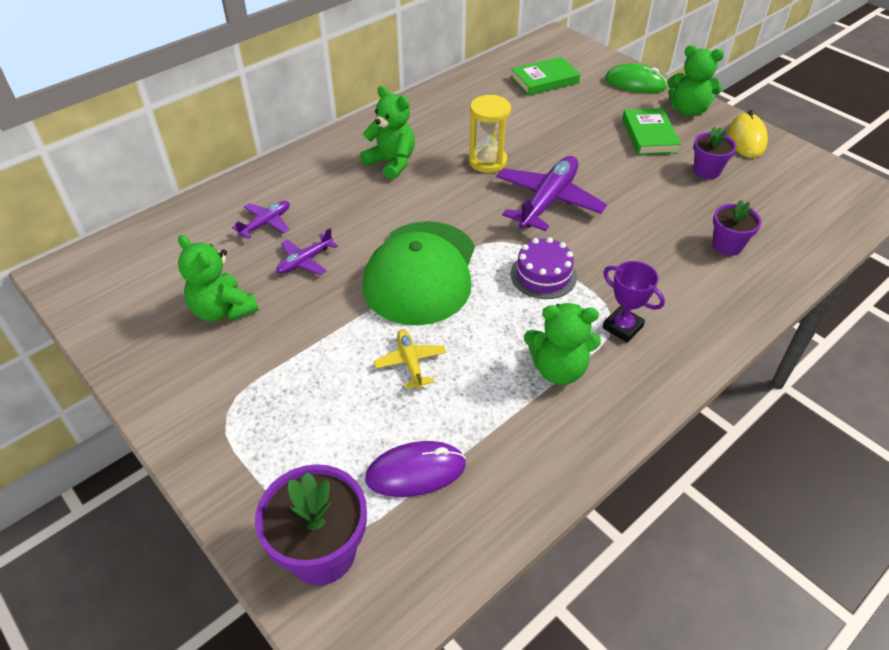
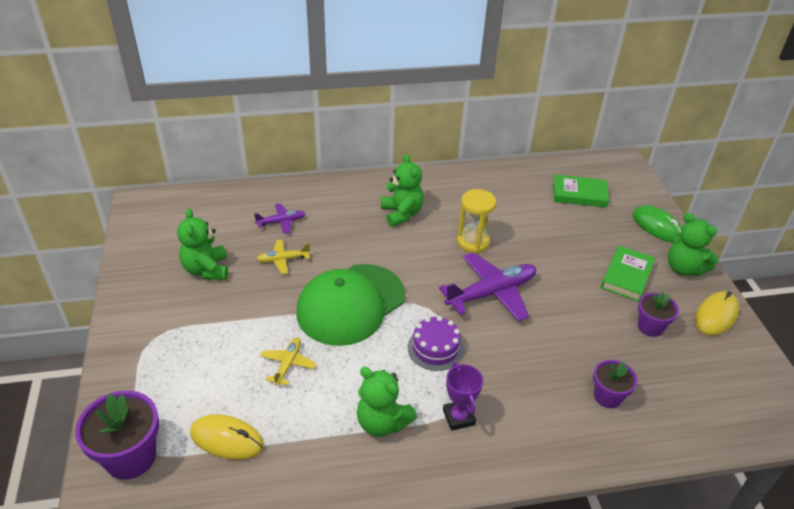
camera: 30 degrees right, 5 degrees down
(305, 261) = (283, 260): purple plane -> yellow plane
(416, 471) = (227, 439): purple mouse -> yellow mouse

